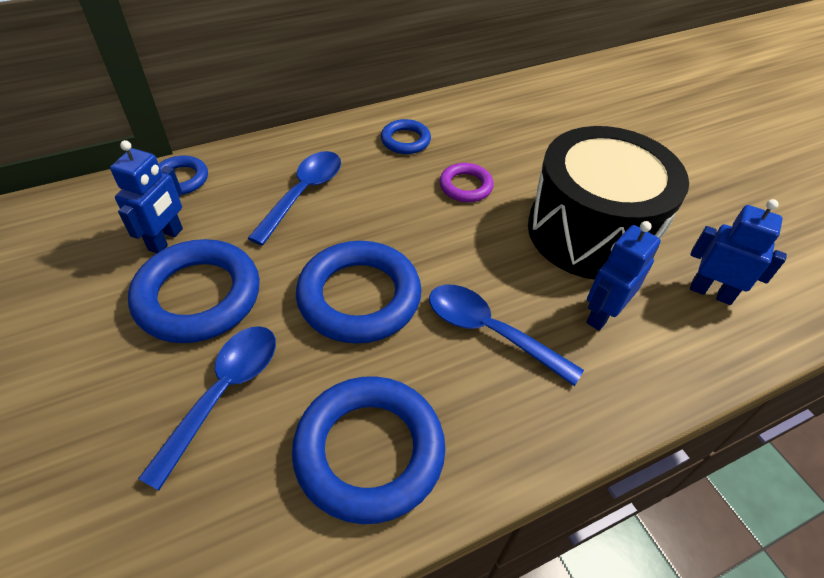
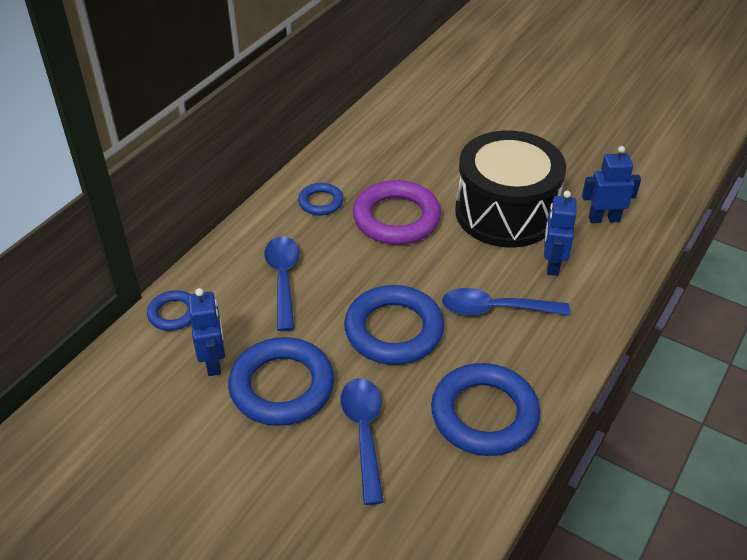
camera: 30 degrees left, 5 degrees down
(465, 186) = (396, 218): purple ring -> purple ring, size x1.91

